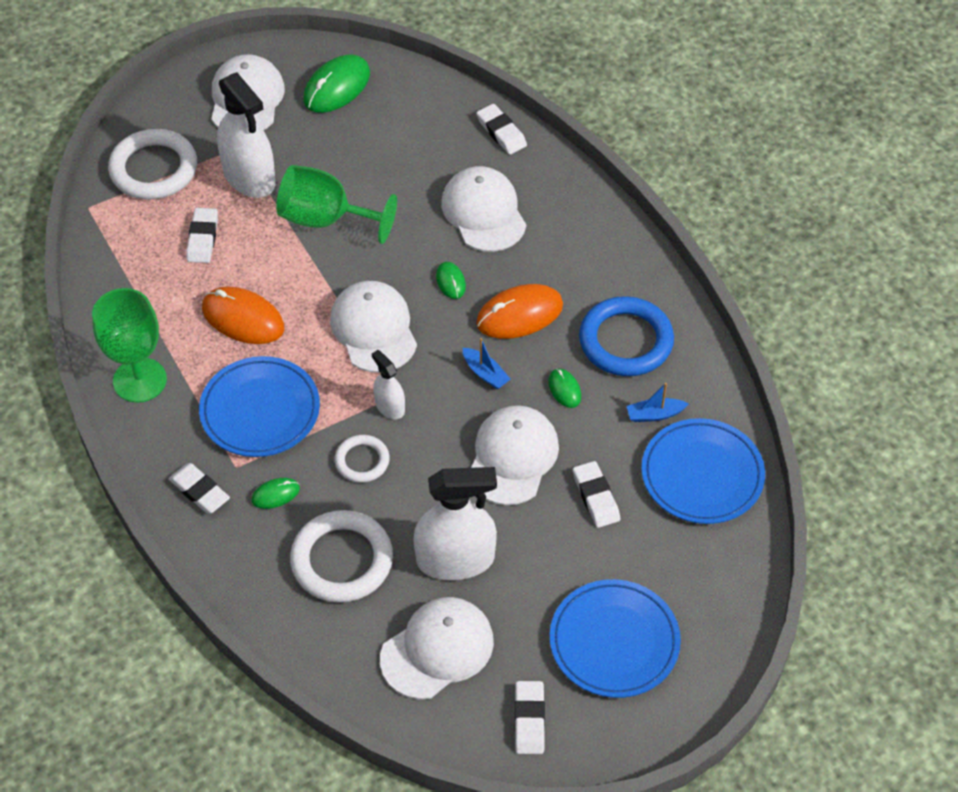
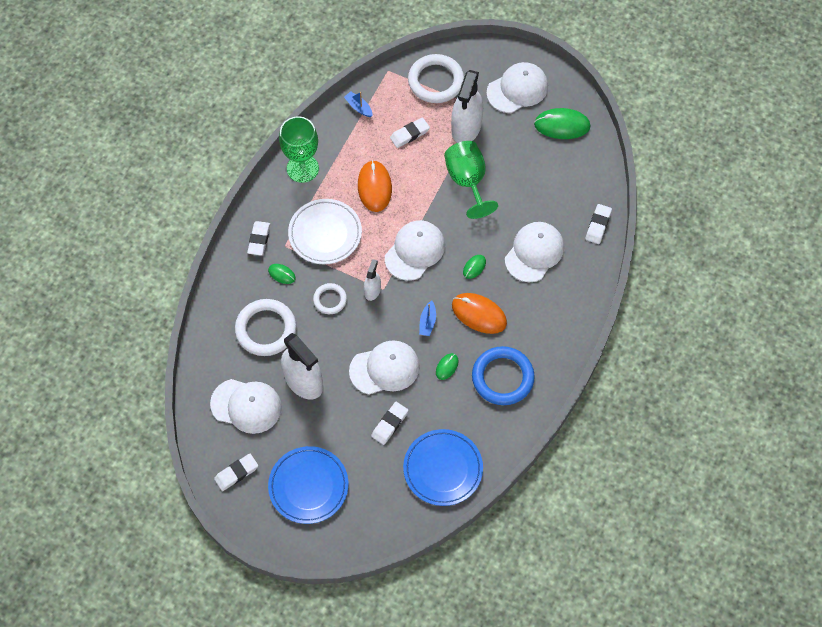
camera: 55 degrees right, 10 degrees up
(260, 411) = (325, 233): blue plate -> white plate
(654, 414) = (464, 421): blue boat -> blue boat (358, 107)

